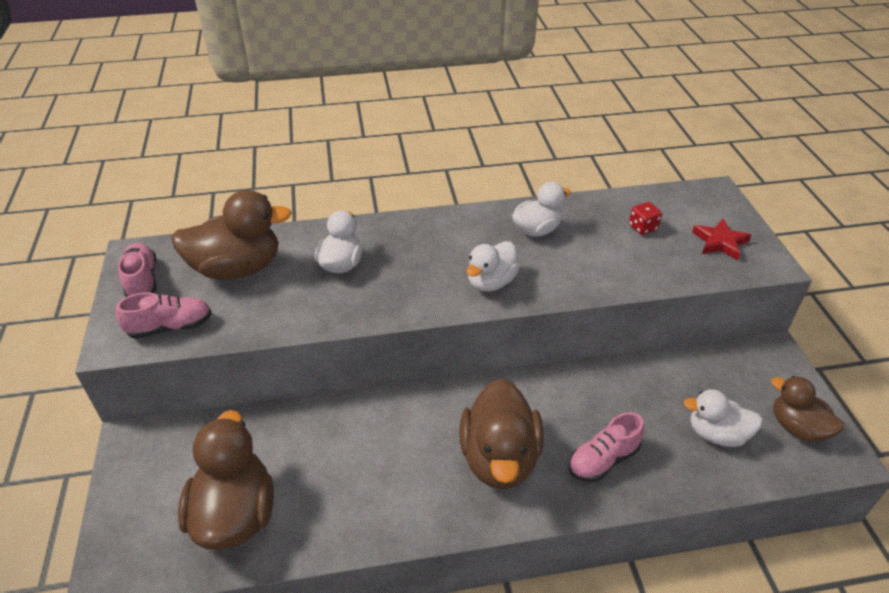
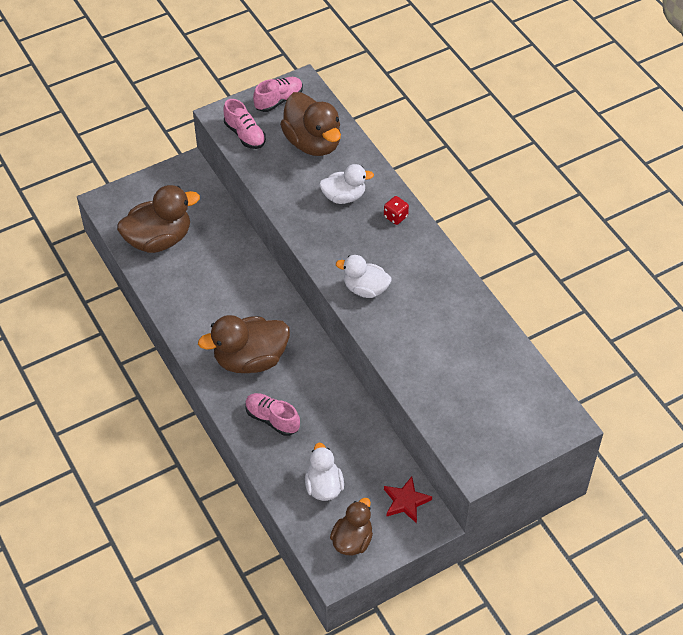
camera: 70 degrees right, 10 degrees up
(537, 230) = (443, 303): white duck -> none
(642, 227) = (483, 374): red dice -> red dice (395, 216)
(720, 242) = (489, 432): red star -> red star (406, 501)

